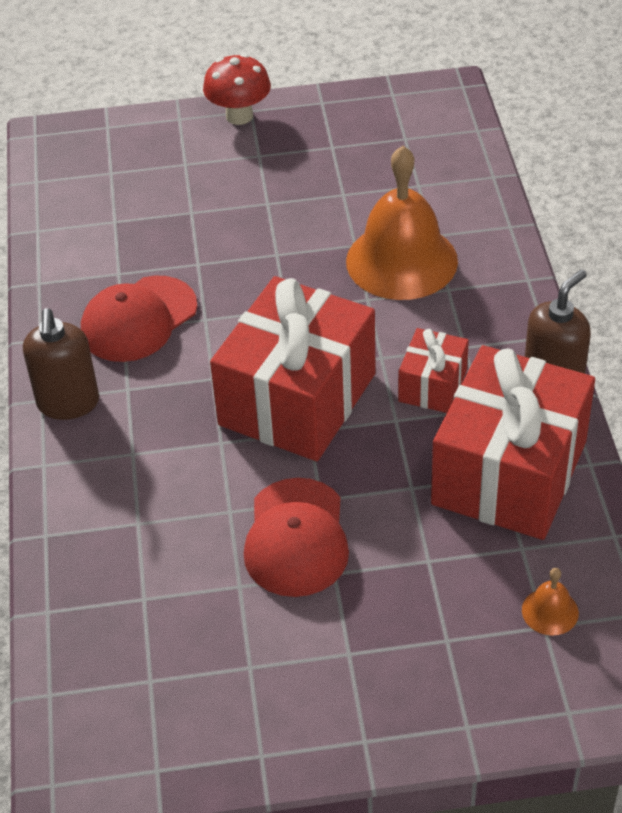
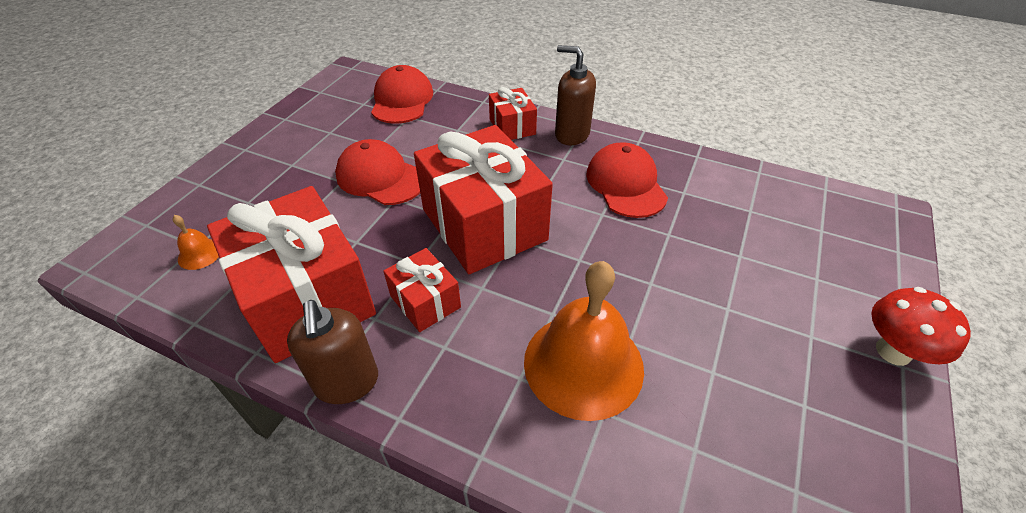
camera: 120 degrees right, 0 degrees up
(90, 469) = (512, 127): none -> red gift
(107, 635) = (402, 100): none -> red cap

